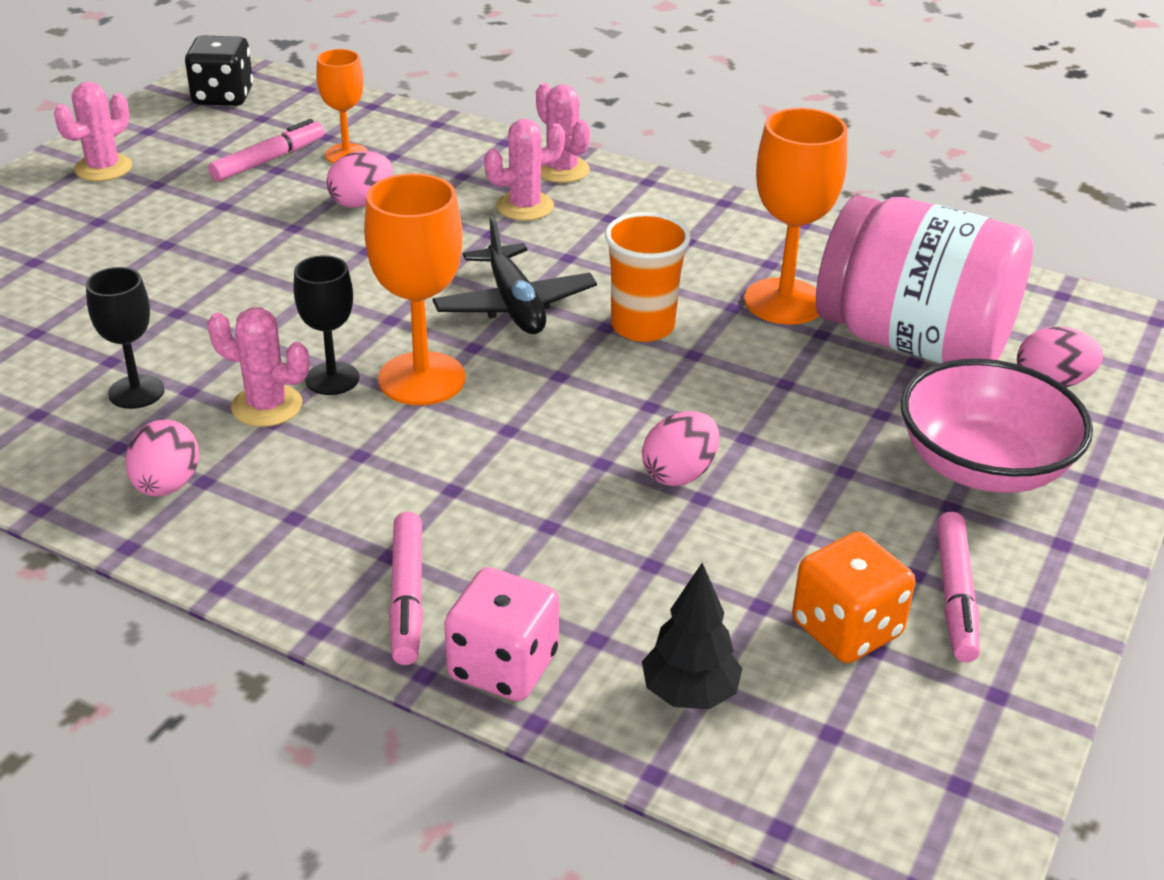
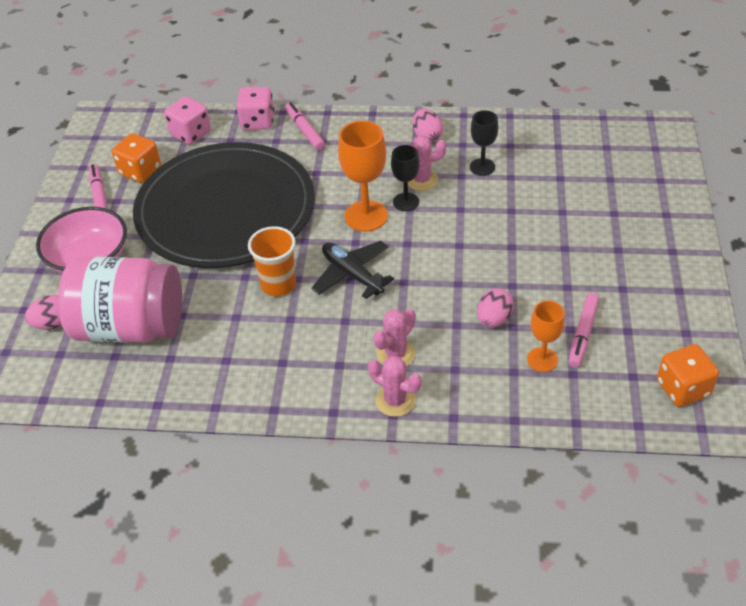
camera: 160 degrees right, 10 degrees up
(103, 168) = (667, 289): pink cactus -> none
(223, 96) = (683, 388): black dice -> orange dice
(679, 474) = (226, 210): pink egg -> black plate
(689, 694) = (190, 134): black tree -> pink dice
(784, 301) = (208, 331): orange goblet -> none

